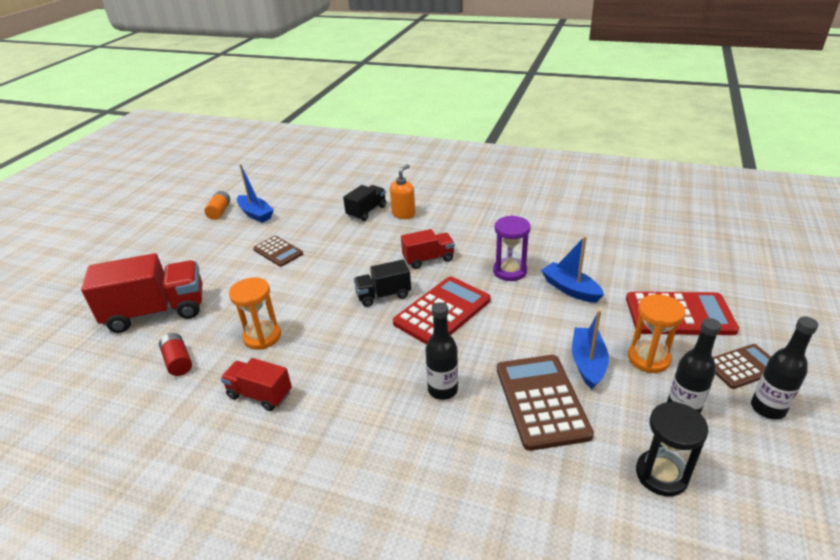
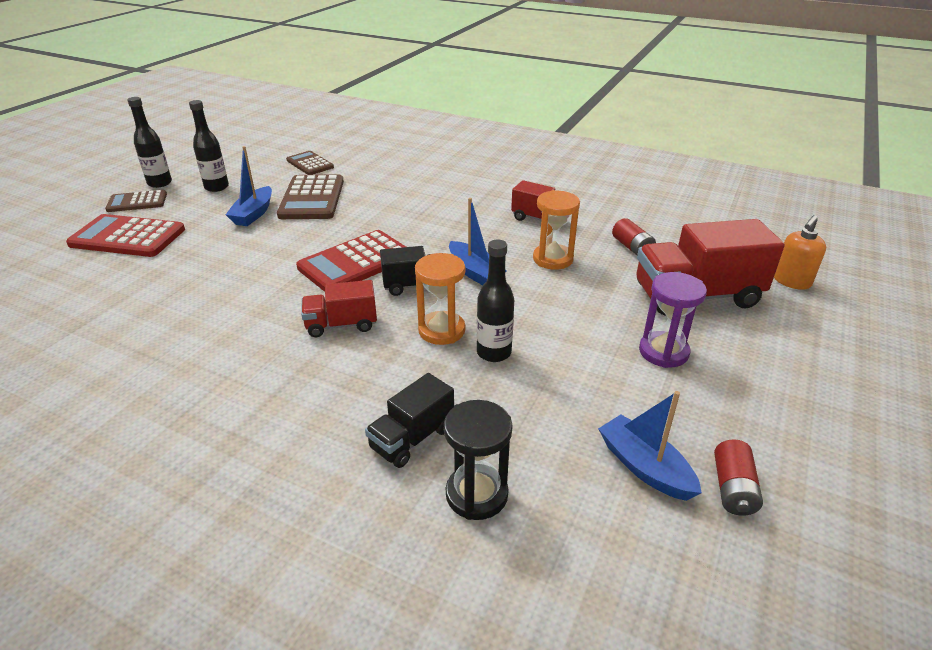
camera: 175 degrees left, 0 degrees up
(219, 211) = (733, 488): orange battery -> red battery
(278, 252) = (567, 365): brown calculator -> brown calculator (310, 164)
(403, 214) = (343, 420): orange soap dispenser -> orange soap dispenser (791, 281)
(442, 390) = (384, 210): black bottle -> black bottle (494, 353)
(510, 271) = (248, 296): purple hourglass -> purple hourglass (663, 352)
(570, 289) = (201, 269): blue boat -> blue boat (474, 272)
(648, 358) = (201, 212): orange hourglass -> orange hourglass (441, 330)
(661, 475) = (269, 166): black hourglass -> black hourglass (476, 494)

